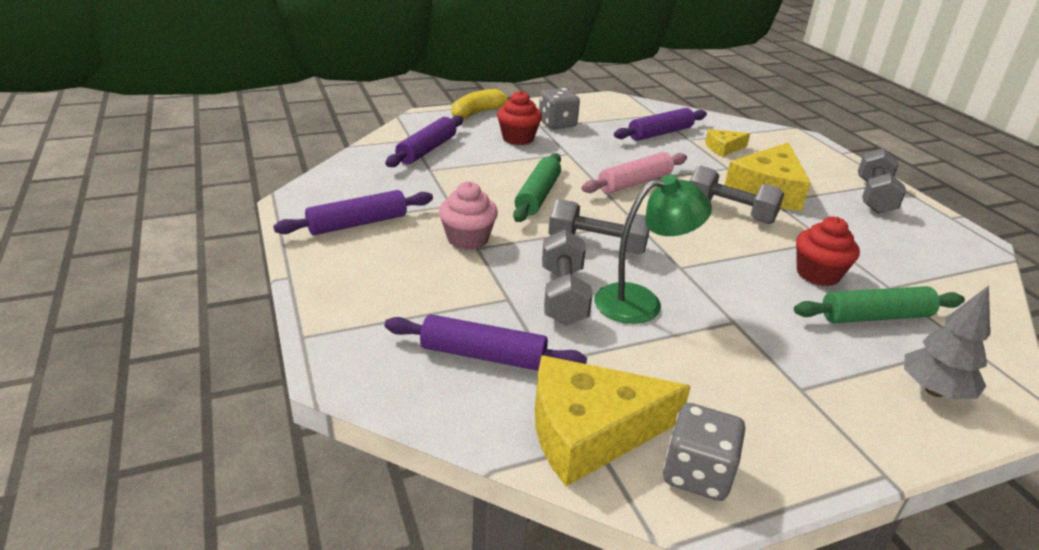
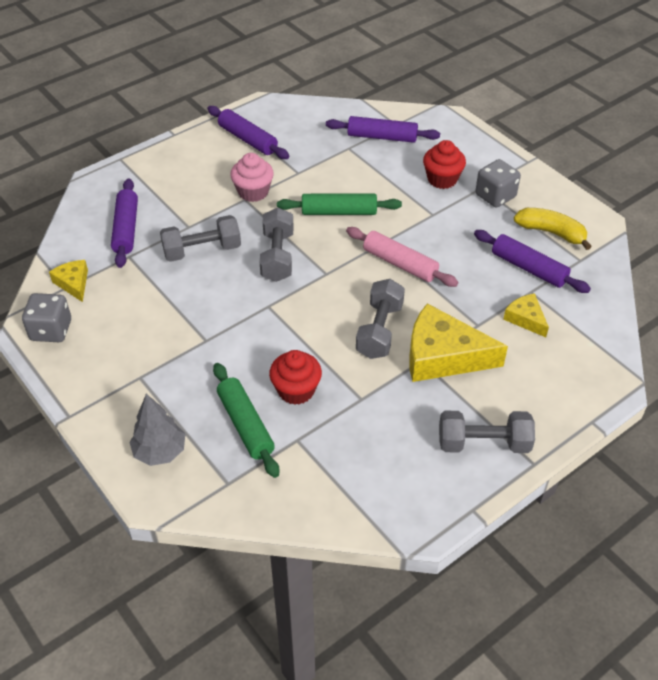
camera: 75 degrees right, 15 degrees up
(478, 113) = (480, 144): yellow banana -> yellow banana (551, 232)
(590, 431) = (73, 283): yellow cheese -> yellow cheese, size x0.51
(641, 302) = (210, 289): green lamp -> none

